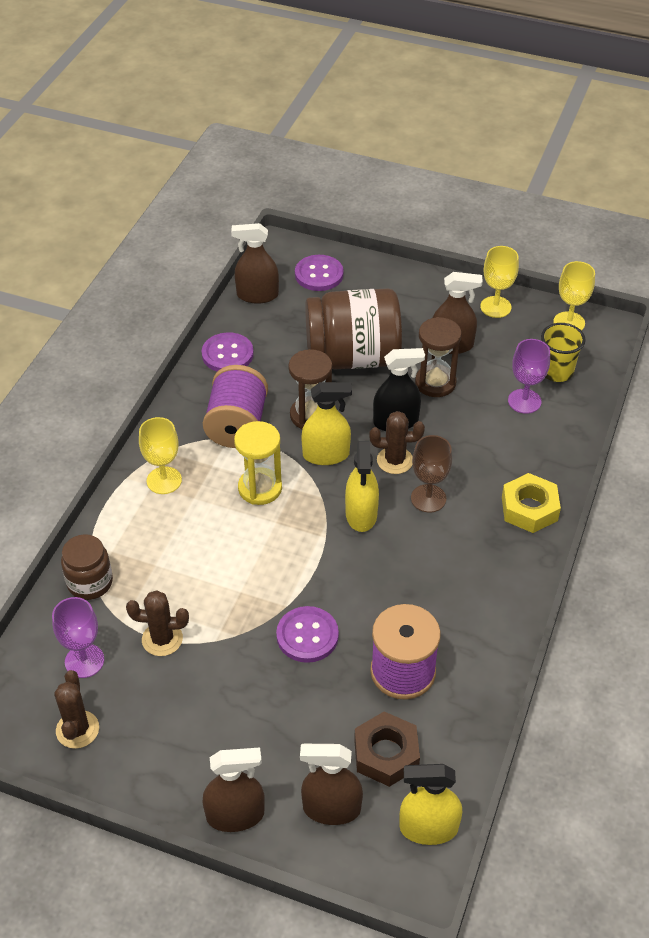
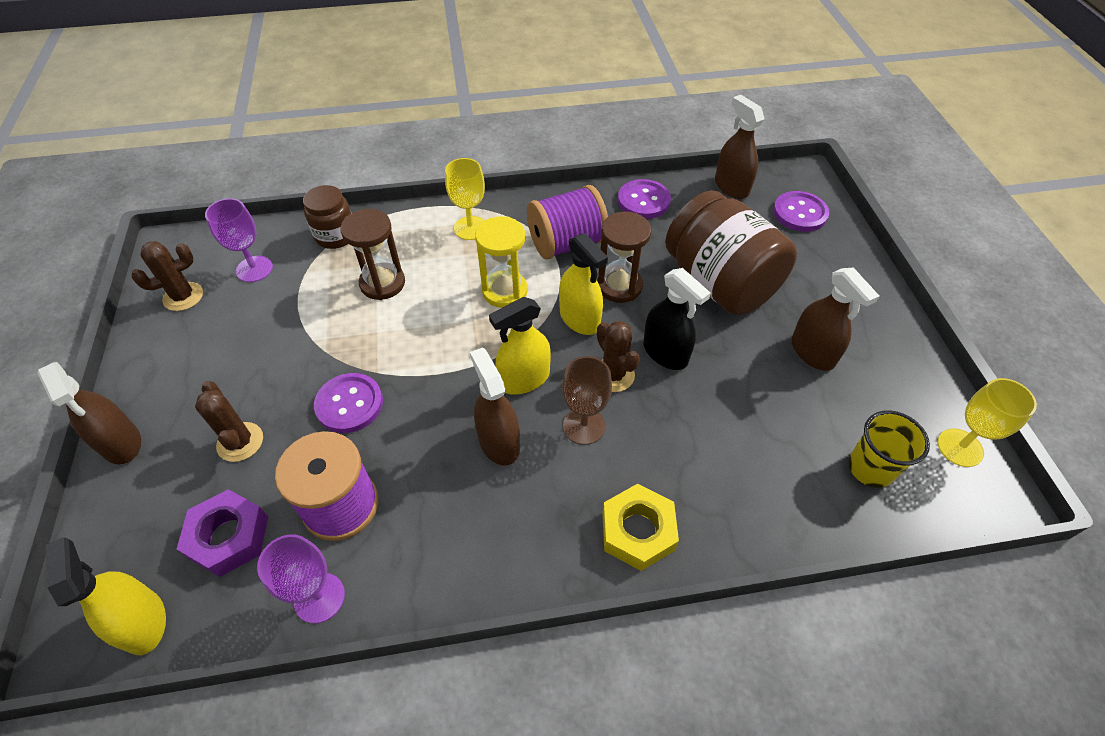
camera: 60 degrees right, 5 degrees up
(162, 639) = (298, 305): brown cactus -> brown cactus (240, 442)
(331, 808) = (147, 518): brown spray bottle -> brown spray bottle (499, 442)
(386, 754) = (229, 537): brown nut -> purple nut
(435, 383) = (746, 362): brown hourglass -> brown hourglass (382, 283)
(495, 307) = (907, 366): yellow goblet -> none
(524, 401) = (794, 455): purple goblet -> purple goblet (319, 597)

